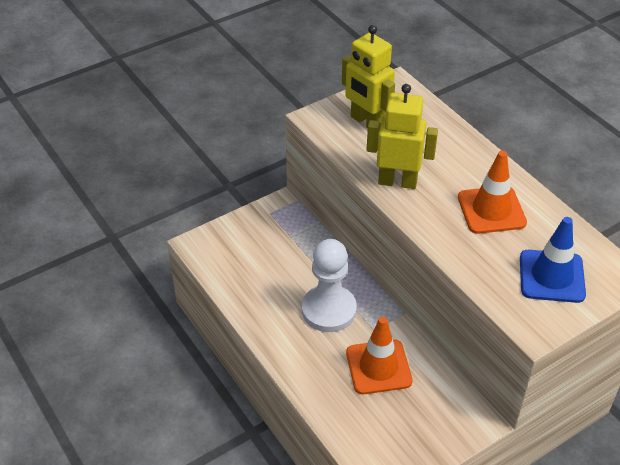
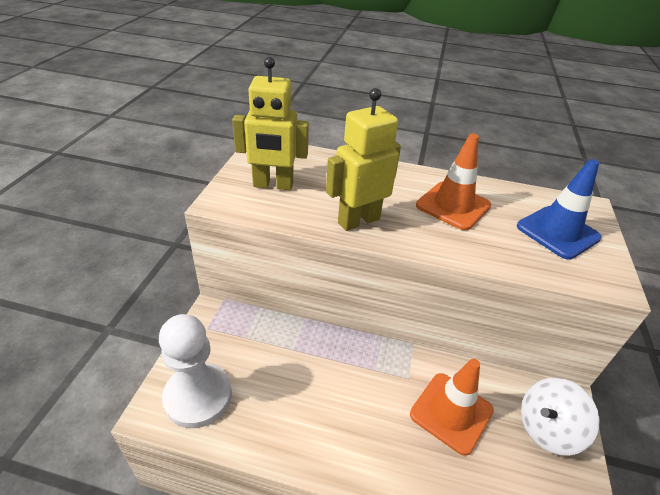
camera: 45 degrees left, 5 degrees down
(329, 310) = (354, 388): white pawn -> white pawn (198, 396)
(436, 422) = (547, 429): none -> white spinning top

